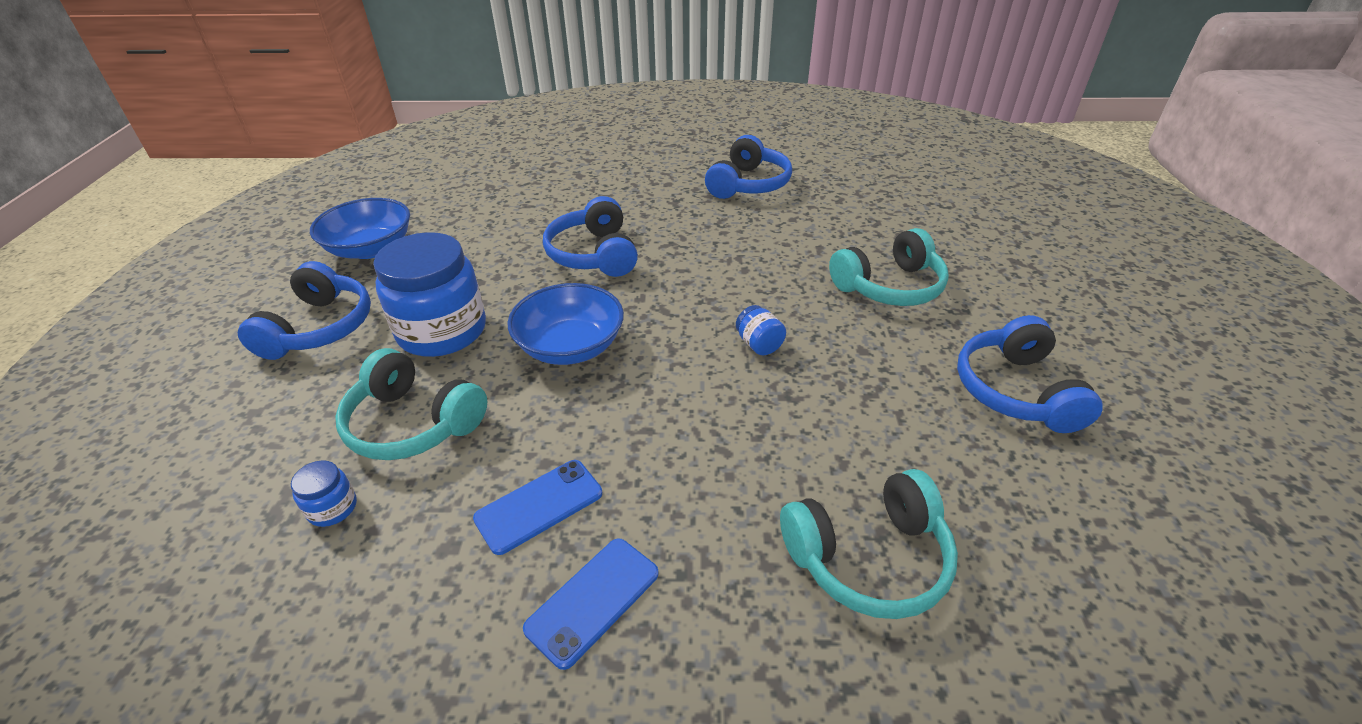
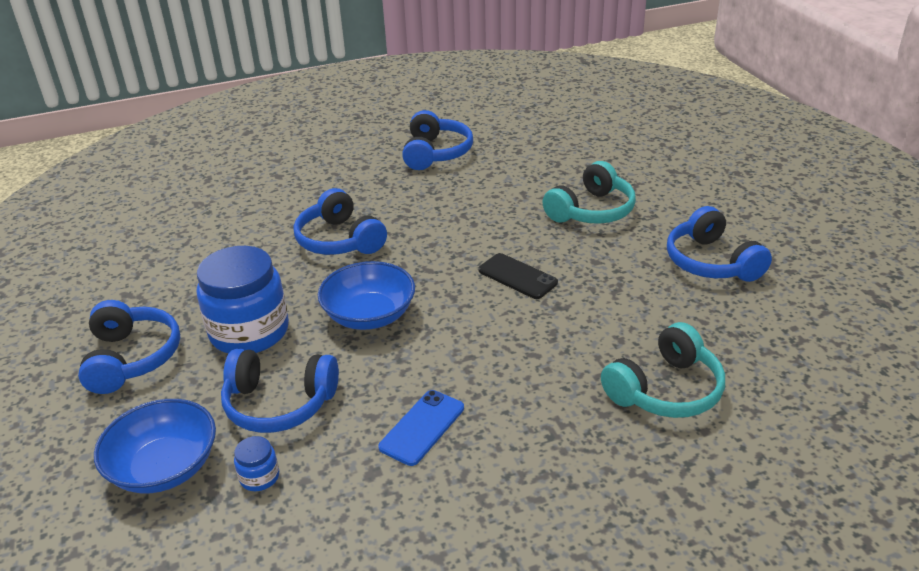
camera: 20 degrees left, 5 degrees down
(370, 248) = (124, 283): blue bowl -> blue bowl (165, 467)
(413, 423) = (279, 403): turquoise headphones -> blue headphones
(593, 600) = (500, 470): blue phone -> none
(759, 344) = (517, 276): blue jar -> black phone

